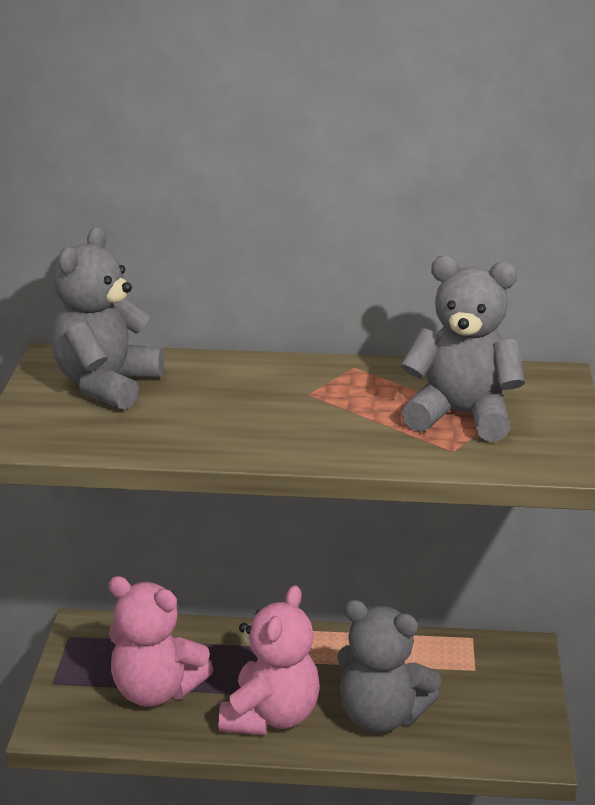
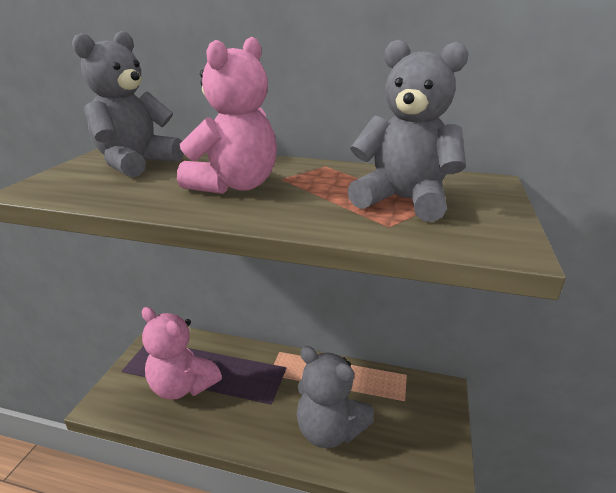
camera: 10 degrees right, 0 degrees up
(271, 716) = (251, 418): pink teddy bear -> pink teddy bear (235, 186)

